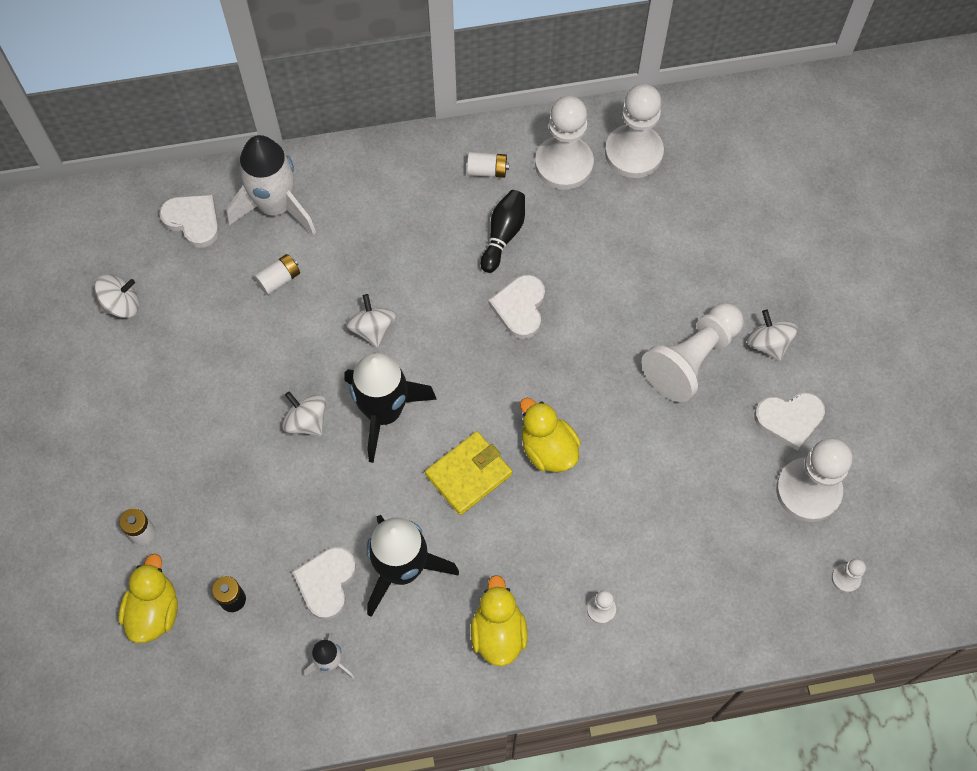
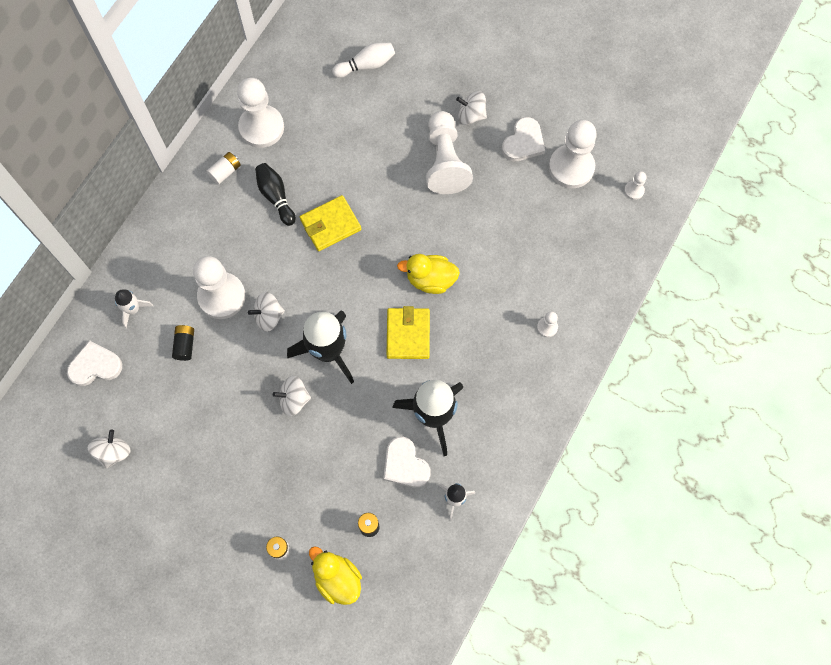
camera: 50 degrees left, 5 degrees up
(276, 206) = (133, 309): white rocket -> white rocket, size x0.50
(279, 279) = (185, 345): white battery -> black battery
(372, 329) = (268, 316): white spinning top -> white spinning top turned 45 degrees counterclockwise
(498, 633) = (515, 392): yellow duck -> none
(520, 307) = (330, 225): white heart -> yellow wallet
(633, 153) = (290, 85): white pawn -> white pawn (222, 296)
(724, 202) = (366, 65): none -> white bowling pin

